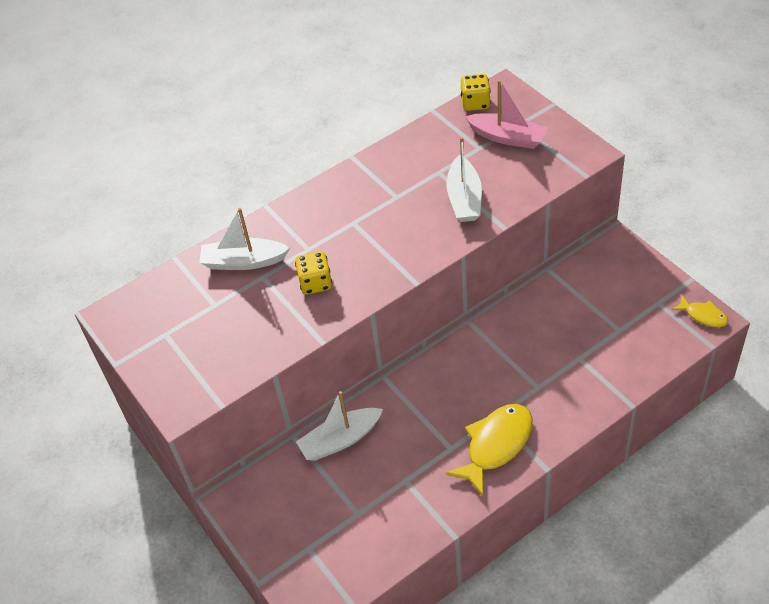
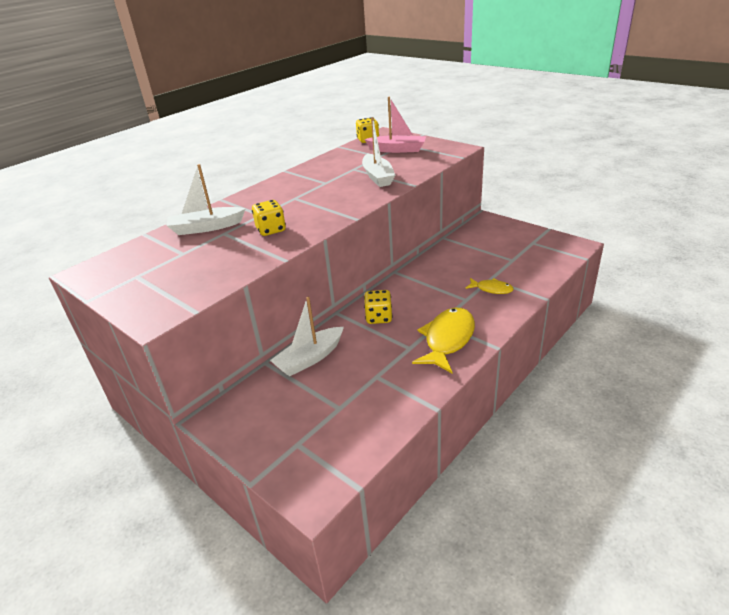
camera: 15 degrees left, 15 degrees down
(429, 394) = (379, 317): none -> yellow dice
(703, 315) = (569, 244): yellow fish -> yellow fish (491, 289)

